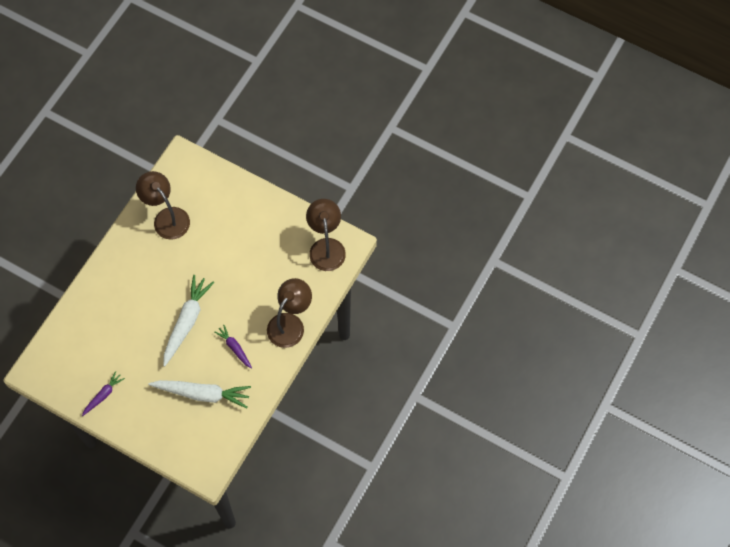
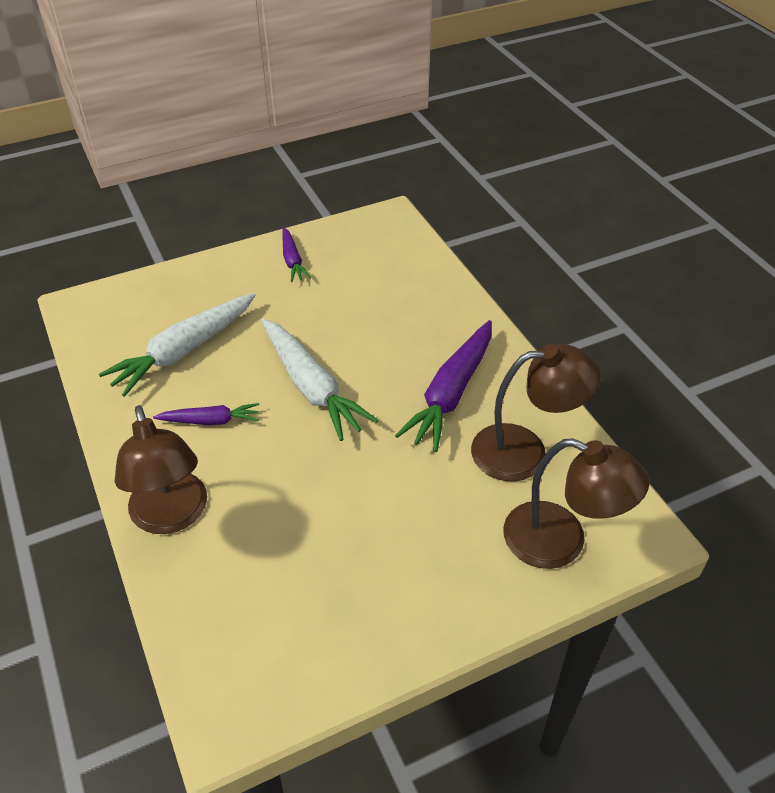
camera: 125 degrees right, 20 degrees down
(152, 263) = (451, 393): none -> purple carrot
(326, 247) = (258, 671): brown lamp -> brown lamp (561, 542)

